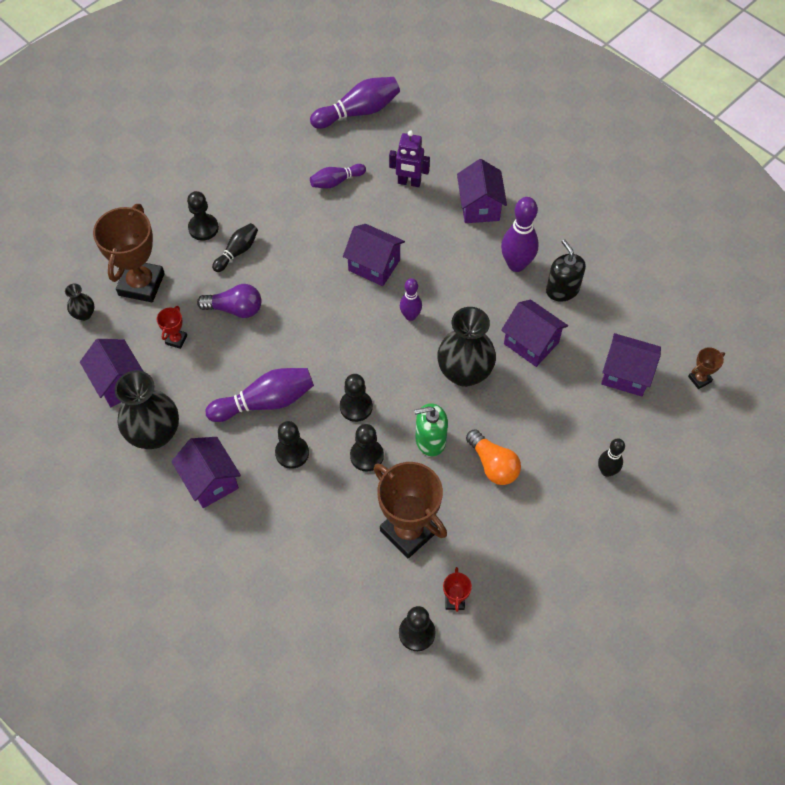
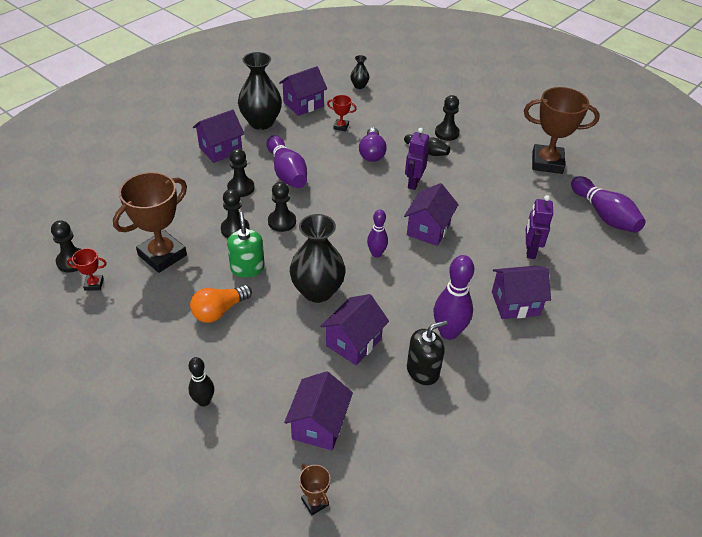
camera: 85 degrees right, 15 degrees down
(141, 284) = (388, 108): brown trophy -> brown trophy (547, 163)
(295, 271) = (413, 183): none -> purple robot
(336, 181) = (516, 203): purple bowling pin -> none

